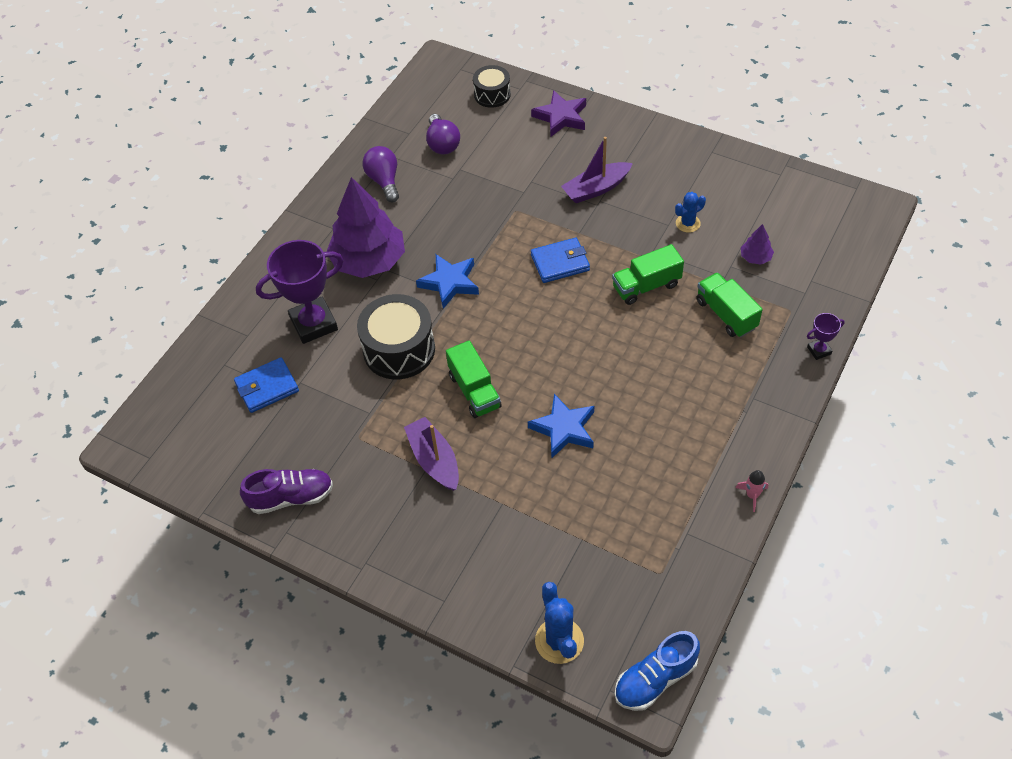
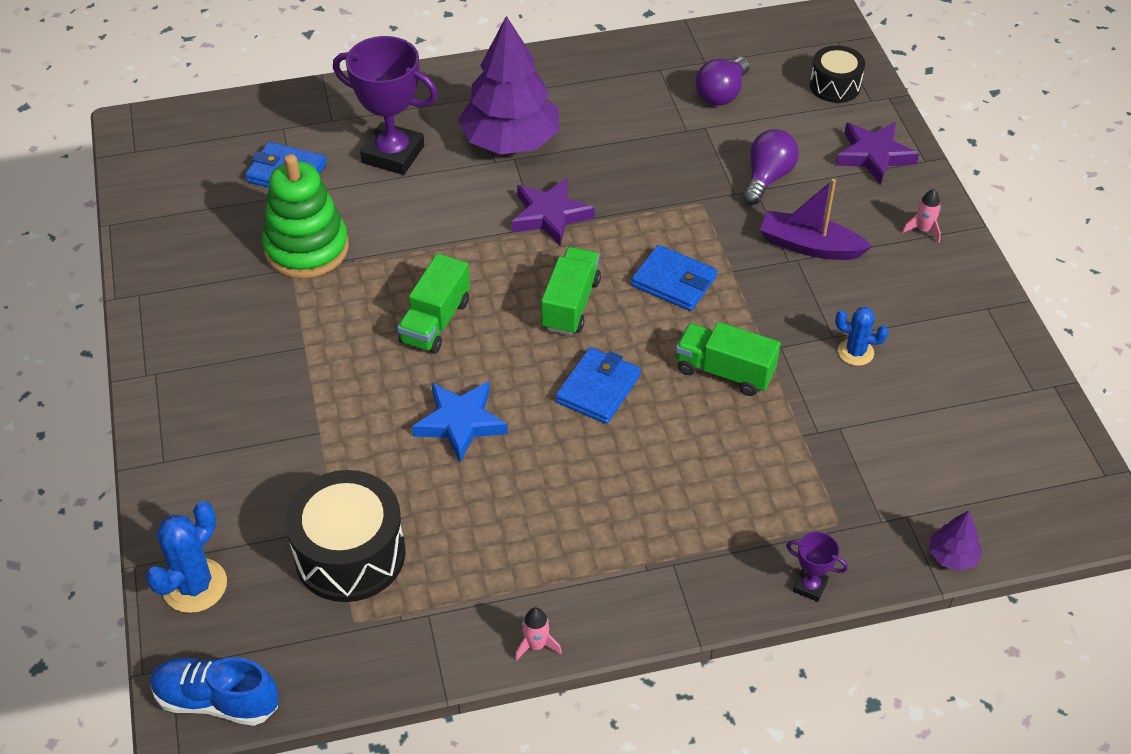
camera: 45 degrees right, 5 degrees down
(291, 497) = (179, 272): purple shoe -> none
(345, 417) = (307, 248): none -> green stacking toy
(384, 181) = (622, 86): purple light bulb -> purple light bulb (767, 178)
(399, 349) = (427, 233): black drum -> black drum (350, 554)
(434, 460) = (321, 346): purple boat -> none
(449, 283) = (550, 215): blue star -> purple star
(602, 349) = (598, 389): none -> blue wallet
(634, 137) = (923, 230): none -> pink rocket
(726, 314) = (765, 466): green truck -> green truck (570, 304)
(755, 257) = (879, 443): purple tree -> purple tree (952, 556)

